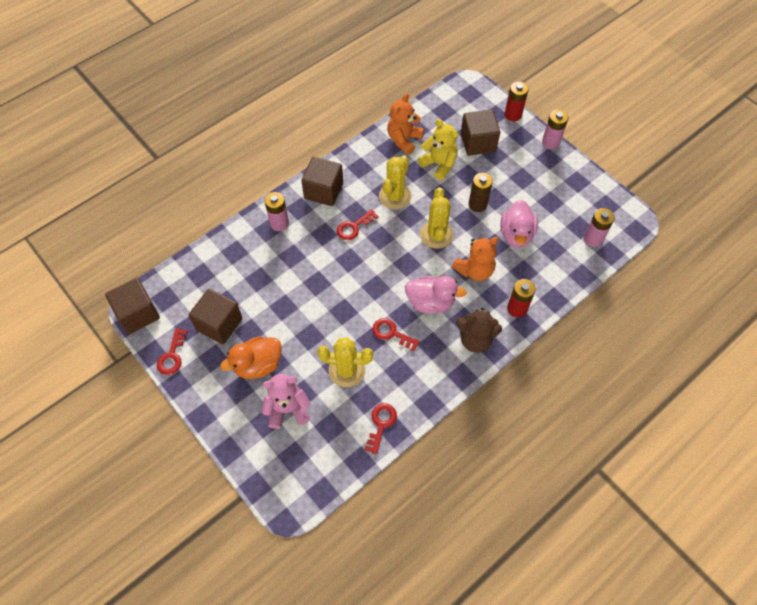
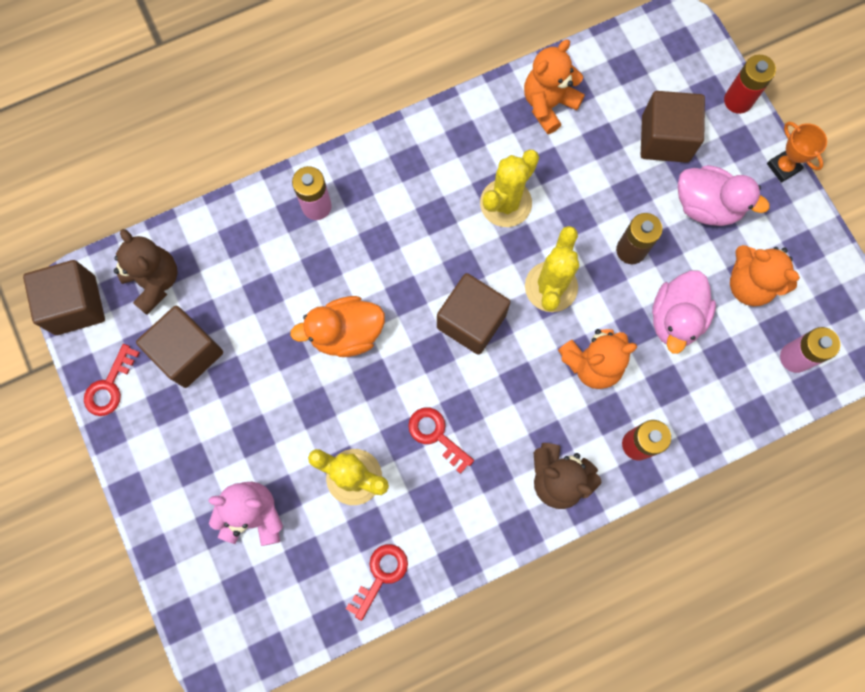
camera: 15 degrees right, 15 degrees up
(187, 288) = (154, 281): none -> brown teddy bear
(258, 365) = (228, 433): orange duck -> orange duck (346, 333)
(323, 191) = (398, 166): brown cube -> brown cube (471, 321)
(354, 227) = (427, 241): red key -> none
(430, 302) = (509, 399): pink duck -> pink duck (706, 206)
(439, 164) = (591, 163): yellow teddy bear -> none
(550, 142) = (783, 167): pink battery -> orange trophy
(553, 207) = (749, 284): none -> orange teddy bear

